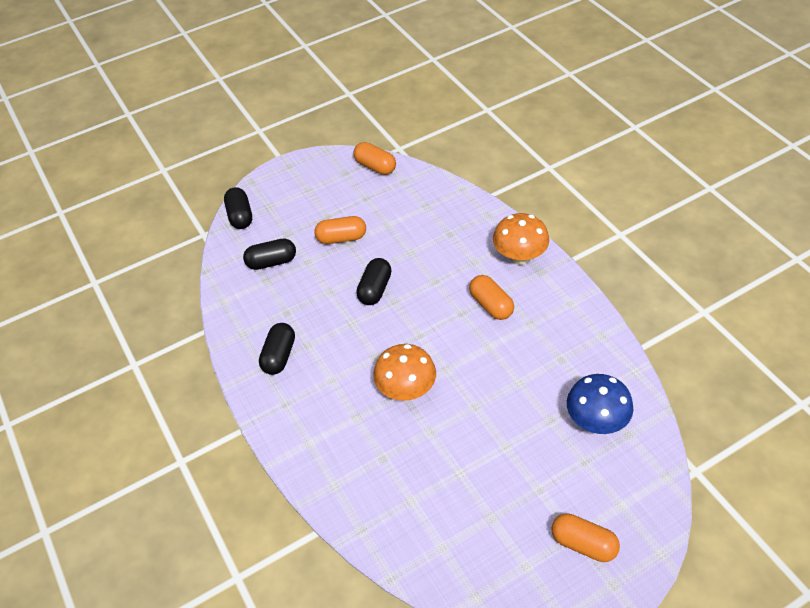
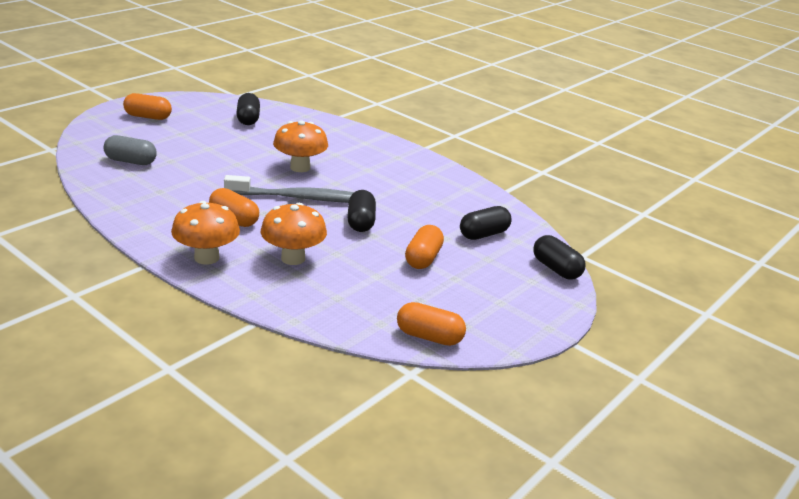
camera: 155 degrees right, 20 degrees down
(279, 356) = (422, 178): black capsule -> black capsule (248, 119)
(341, 238) = (423, 258): orange capsule -> orange capsule turned 45 degrees counterclockwise
(420, 332) = (301, 198): none -> grey toothbrush
(448, 249) = (293, 258): none -> orange mushroom
(596, 421) = (131, 161): blue mushroom -> grey capsule

